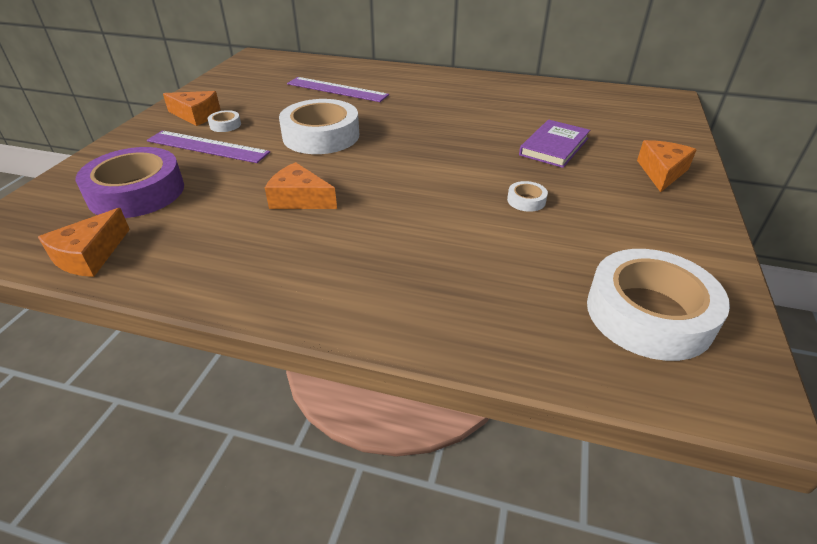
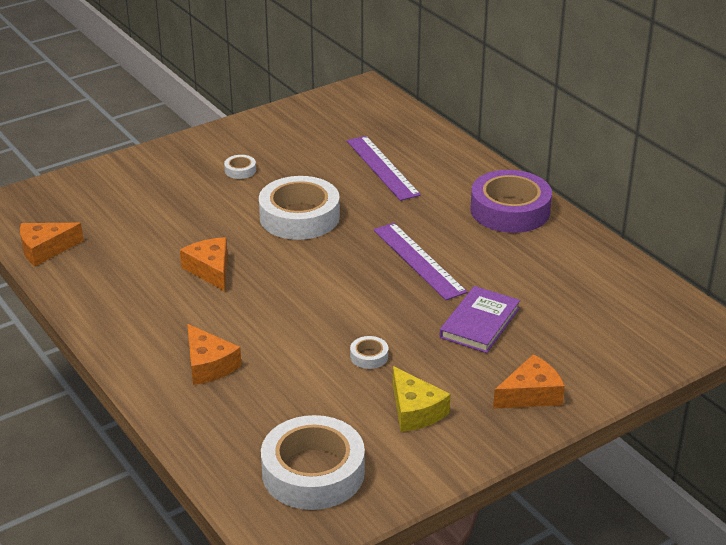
camera: 40 degrees right, 5 degrees down
(136, 192) = (115, 211): purple tape -> purple tape (510, 210)
(196, 115) = (230, 149): orange cheese -> orange cheese (208, 365)
(207, 147) = (203, 188): purple ruler -> purple ruler (418, 260)
(554, 146) = (479, 323): purple book -> purple book turned 45 degrees counterclockwise
(622, 220) = (415, 411): none -> yellow cheese

